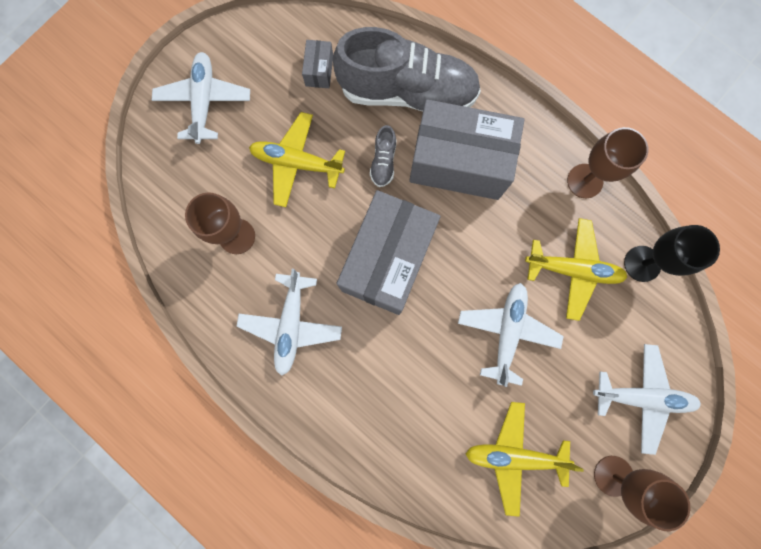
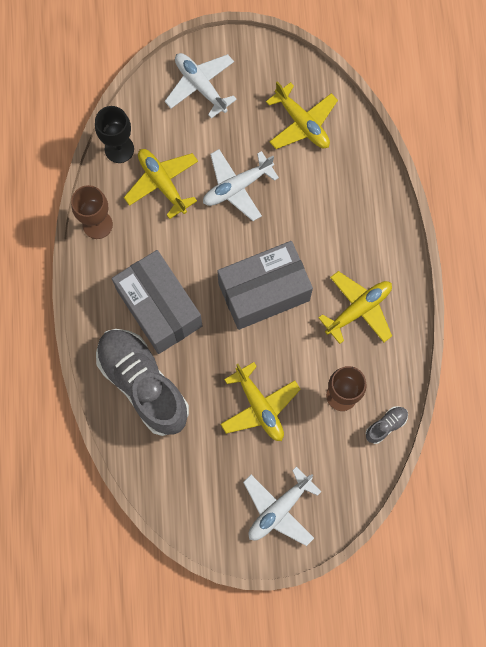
camera: 135 degrees left, 5 degrees down
(291, 325) = (358, 309): white plane -> yellow plane
(319, 70) = (183, 456): grey box -> none
(383, 162) = (205, 354): grey shoe -> grey shoe (386, 425)
(613, 475) = (259, 65): brown goblet -> none

